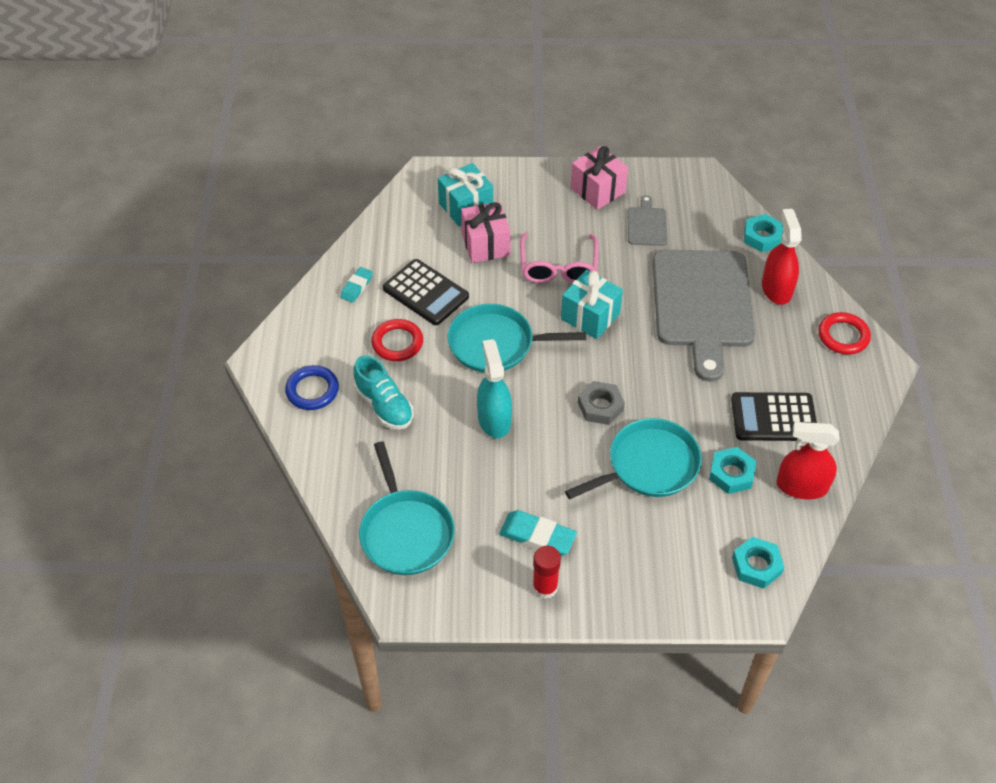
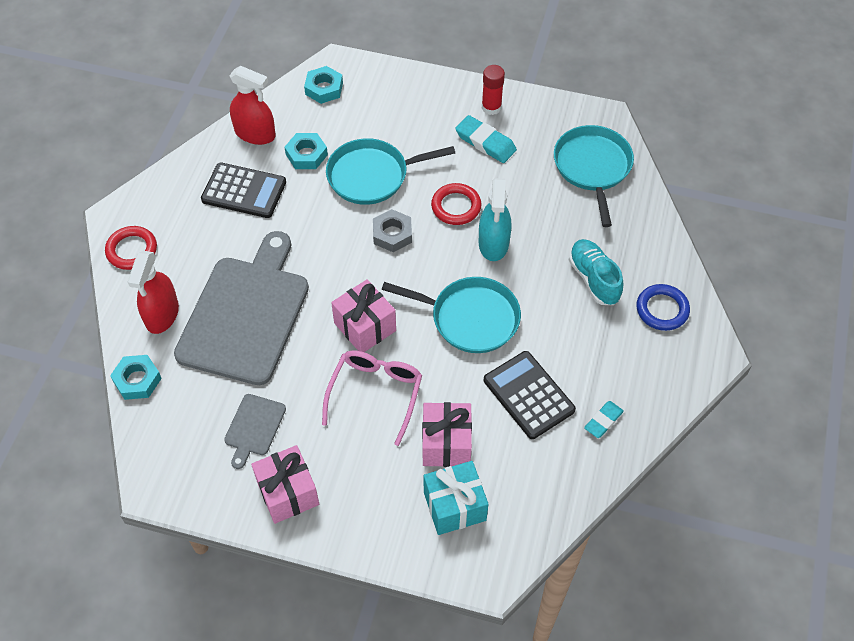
camera: 165 degrees left, 5 degrees up
(397, 343) = (570, 342): red ring -> red ring (456, 206)
(590, 316) = (365, 327): turquoise gift -> pink gift

